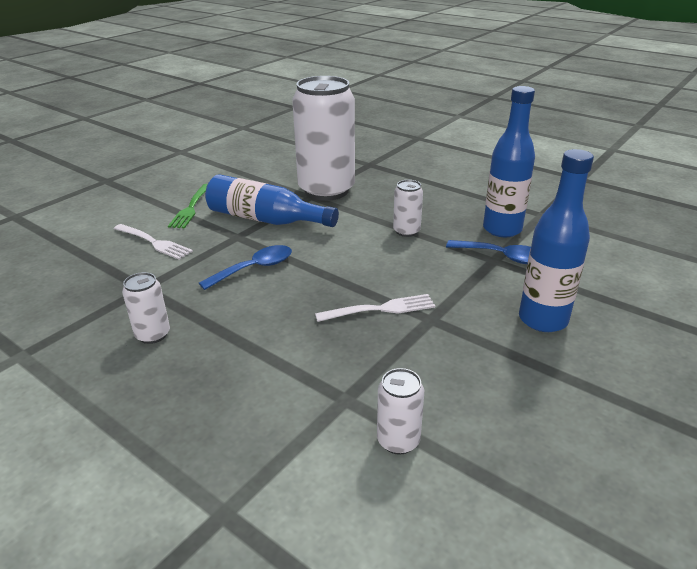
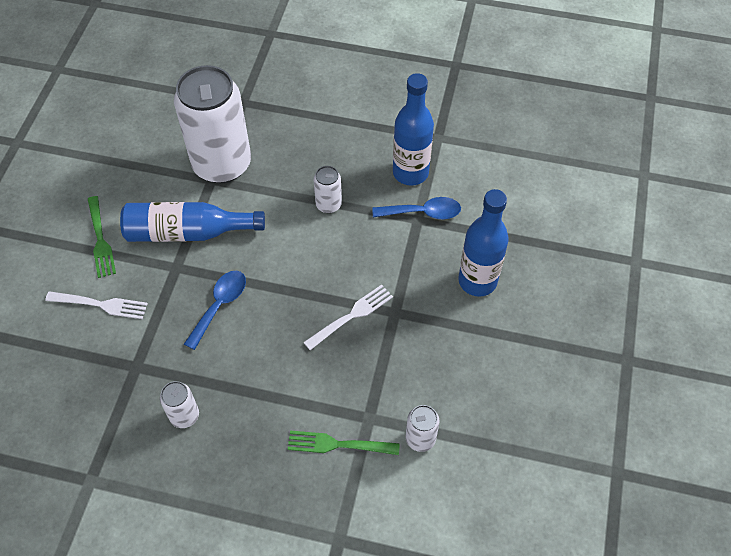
camera: 25 degrees left, 25 degrees up
(293, 412) = (339, 444): none -> green fork

